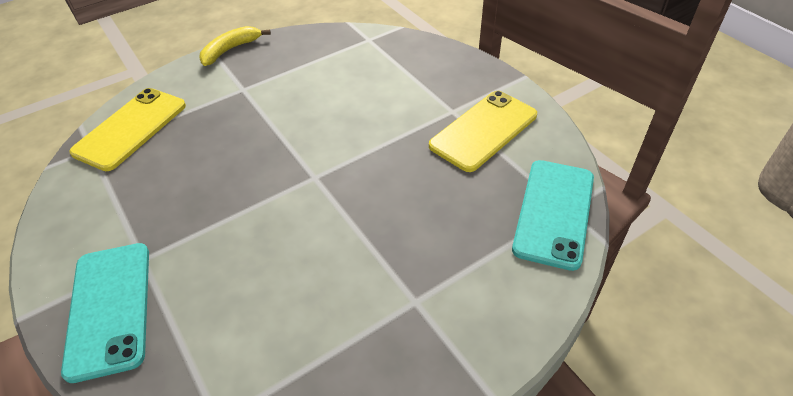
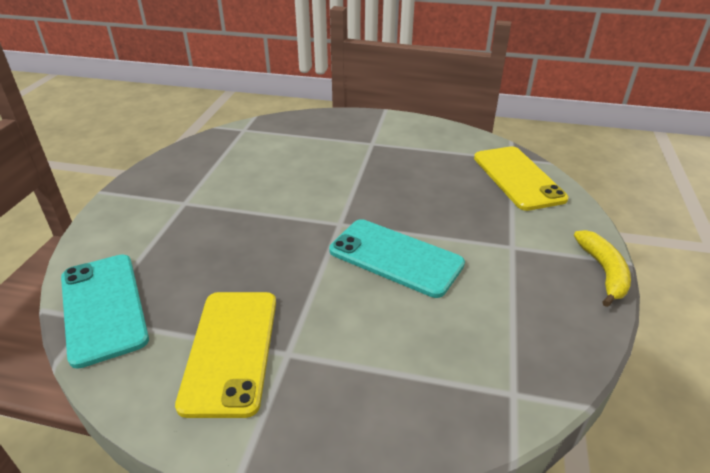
camera: 135 degrees right, 10 degrees down
(109, 308) = (352, 127): turquoise phone -> turquoise phone (395, 257)

